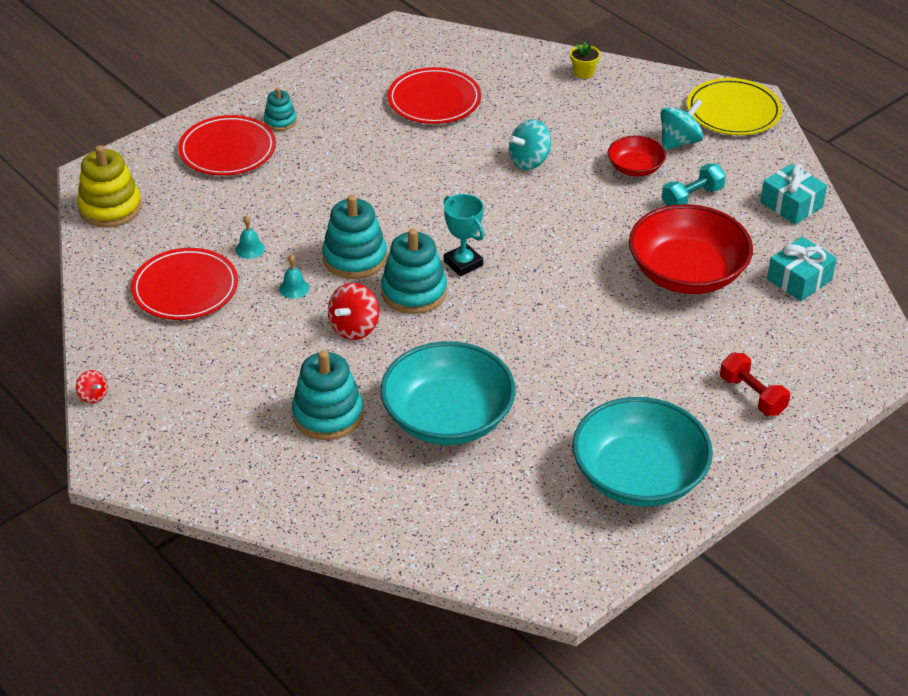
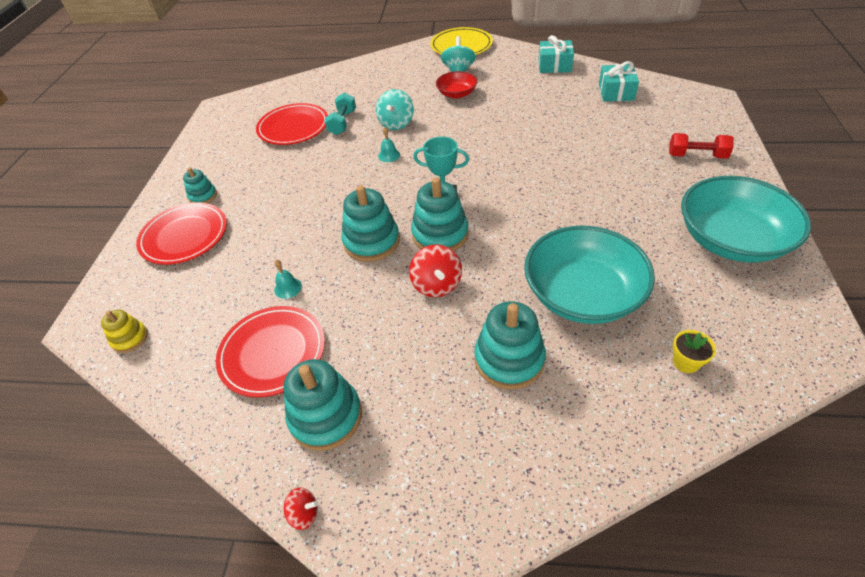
camera: 40 degrees left, 5 degrees up
(110, 208) = (130, 338): yellow stacking toy -> yellow stacking toy, size x0.55
(168, 354) = (326, 416): none -> turquoise stacking toy
(294, 288) = (357, 290): turquoise bell -> turquoise bell (389, 155)
(583, 72) = (360, 70): yellow flower pot -> yellow flower pot (686, 362)
(687, 273) = (564, 122): red bowl -> none
(692, 197) = (506, 89): turquoise dumbbell -> turquoise dumbbell (342, 123)

